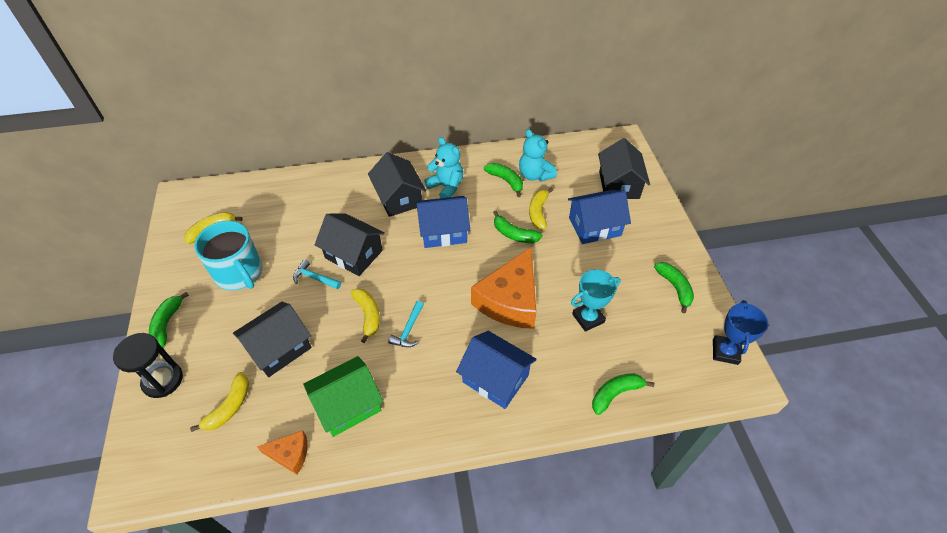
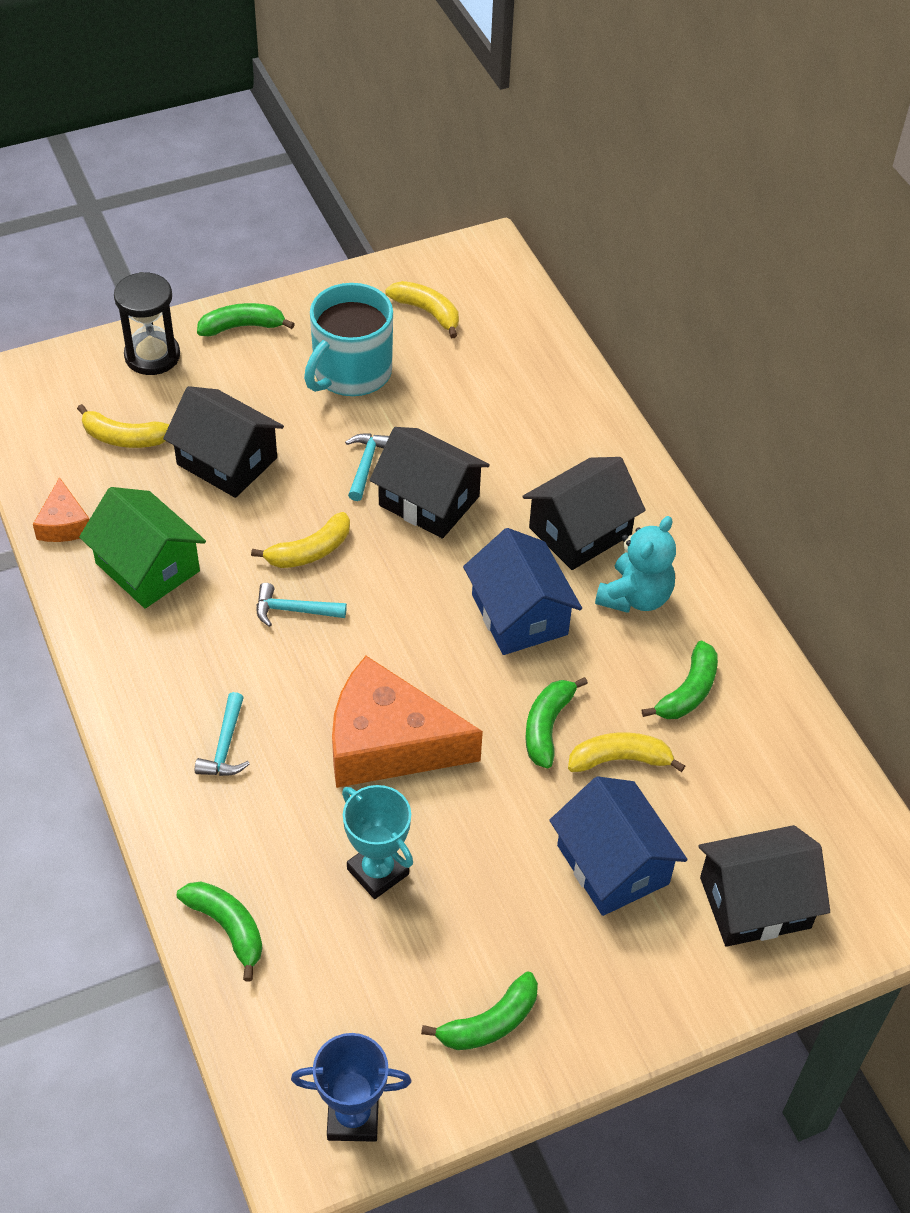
camera: 75 degrees right, 0 degrees up
(353, 254) = (429, 501): black house -> black house turned 75 degrees counterclockwise
(495, 378) = (225, 746): blue house -> turquoise hammer
(535, 175) = (725, 740): turquoise teddy bear -> none

